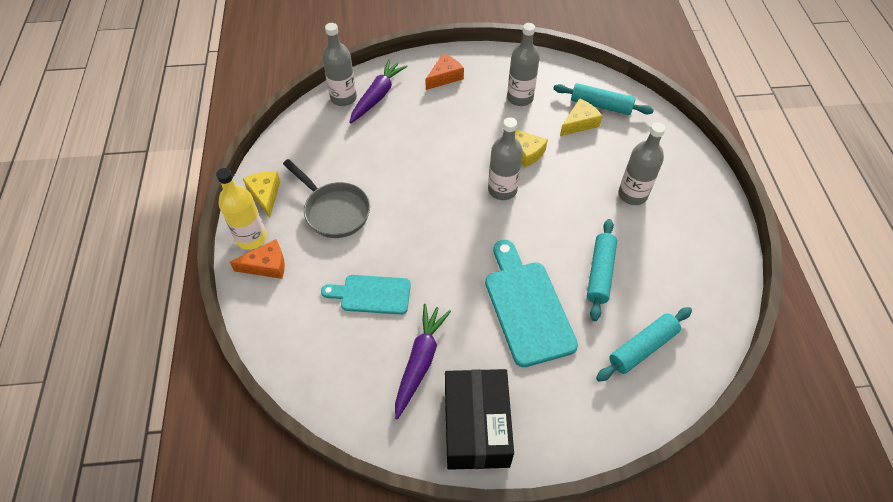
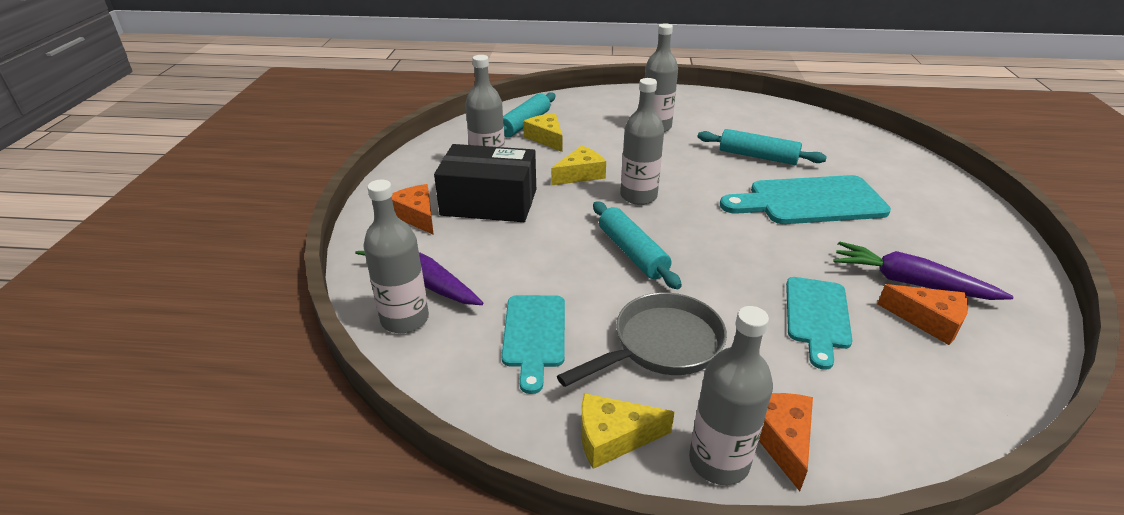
camera: 80 degrees left, 20 degrees down
(251, 238) = (719, 461): yellow bottle -> grey bottle
(337, 153) = (534, 335): none -> turquoise cutting board
(376, 363) = (928, 320): none -> orange cheese
(476, 426) = (978, 251): black box -> black box (489, 202)
(642, 348) = (842, 149): turquoise rolling pin -> turquoise rolling pin (632, 253)

